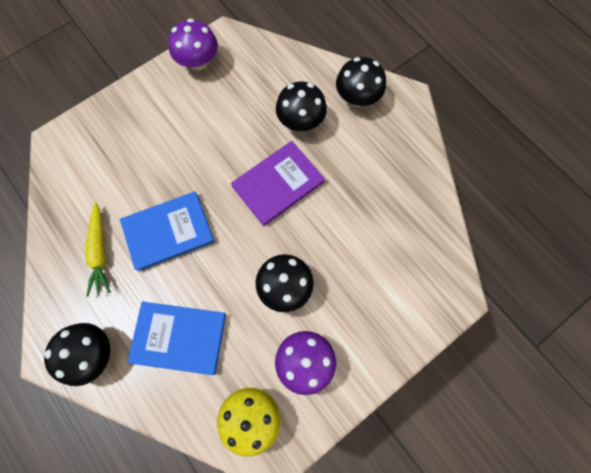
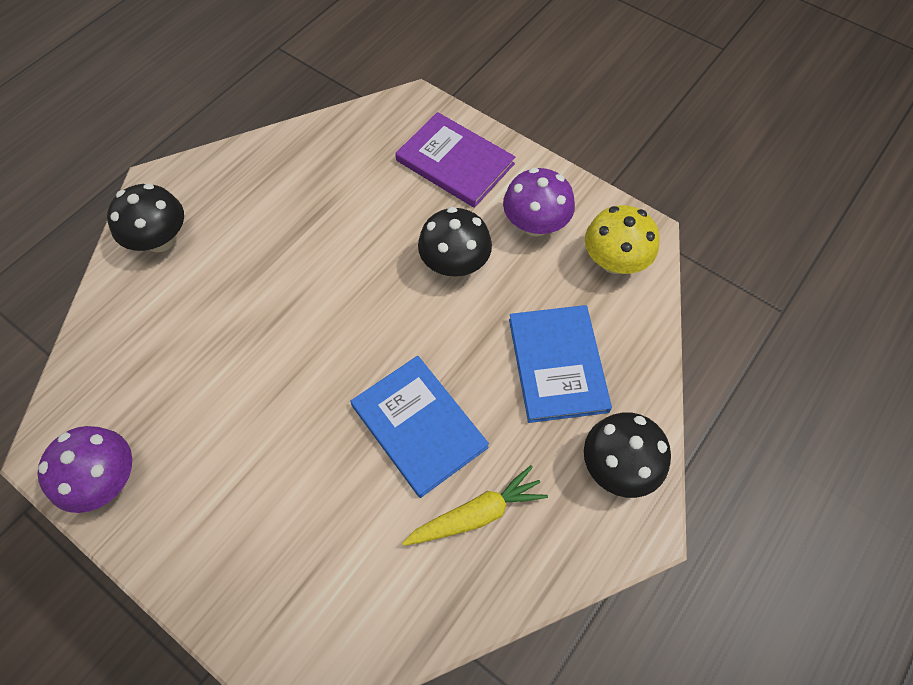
camera: 105 degrees left, 10 degrees down
(278, 184) = (314, 305): purple book -> purple book (455, 162)
(300, 121) = (208, 300): black mushroom -> none

